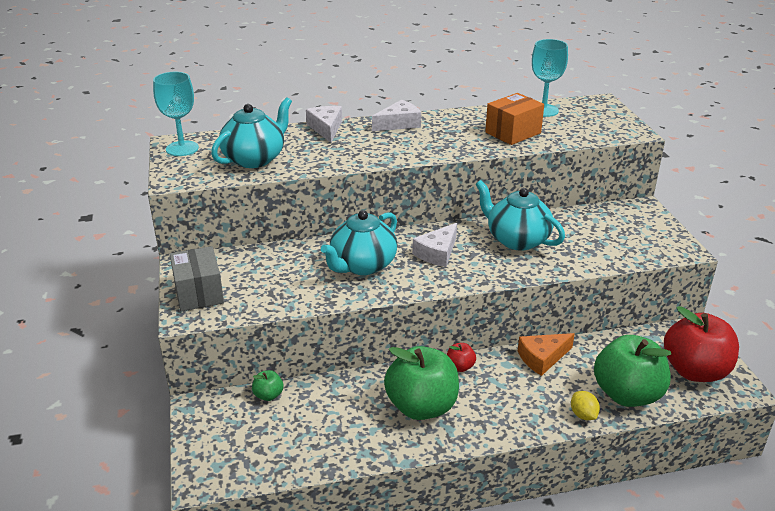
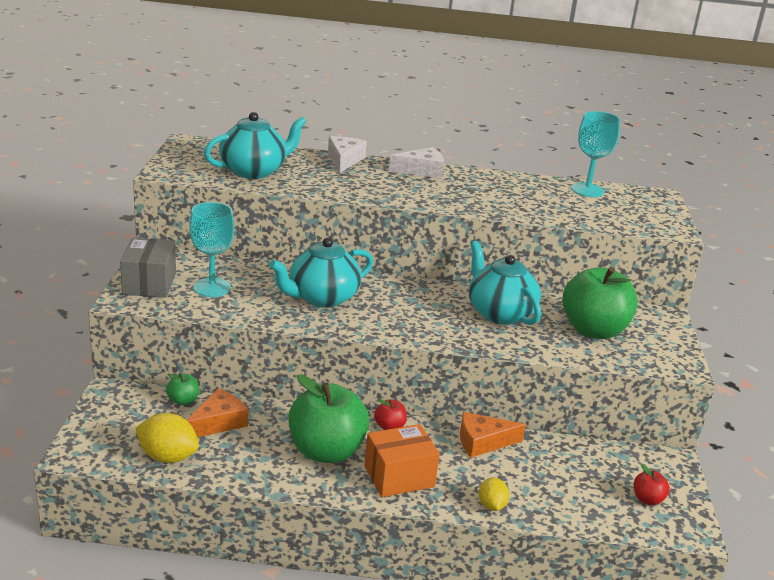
camera: 15 degrees right, 5 degrees down
(182, 148) = (193, 148): turquoise goblet -> turquoise goblet (212, 288)
(288, 456) = (168, 457): none -> yellow lemon
(312, 407) = (218, 422): none -> orange cheese
(437, 253) = (406, 305): white cheese -> none
(513, 133) = (536, 203): orange box -> orange box (399, 476)
(627, 394) = (553, 500): green apple -> green apple (593, 330)
(695, 371) = (647, 499): red apple -> red apple, size x0.43

